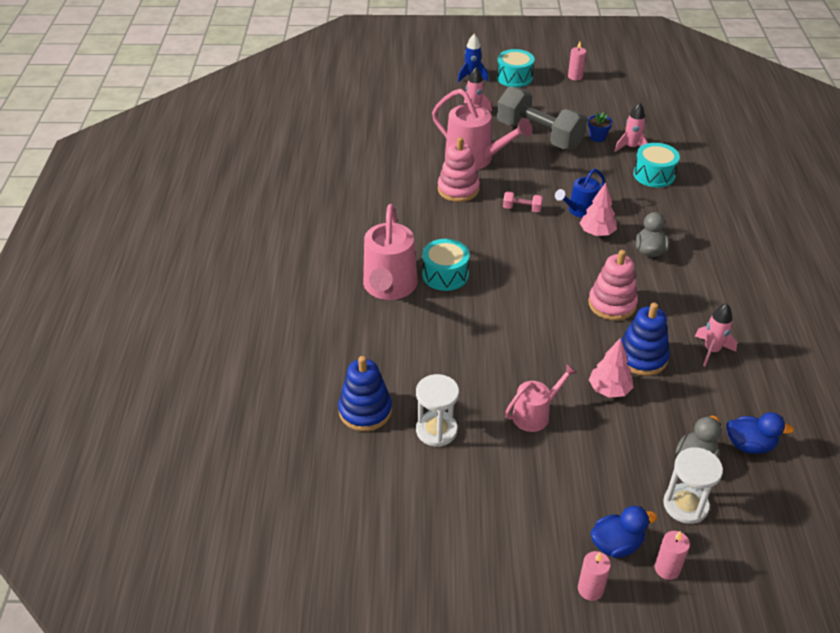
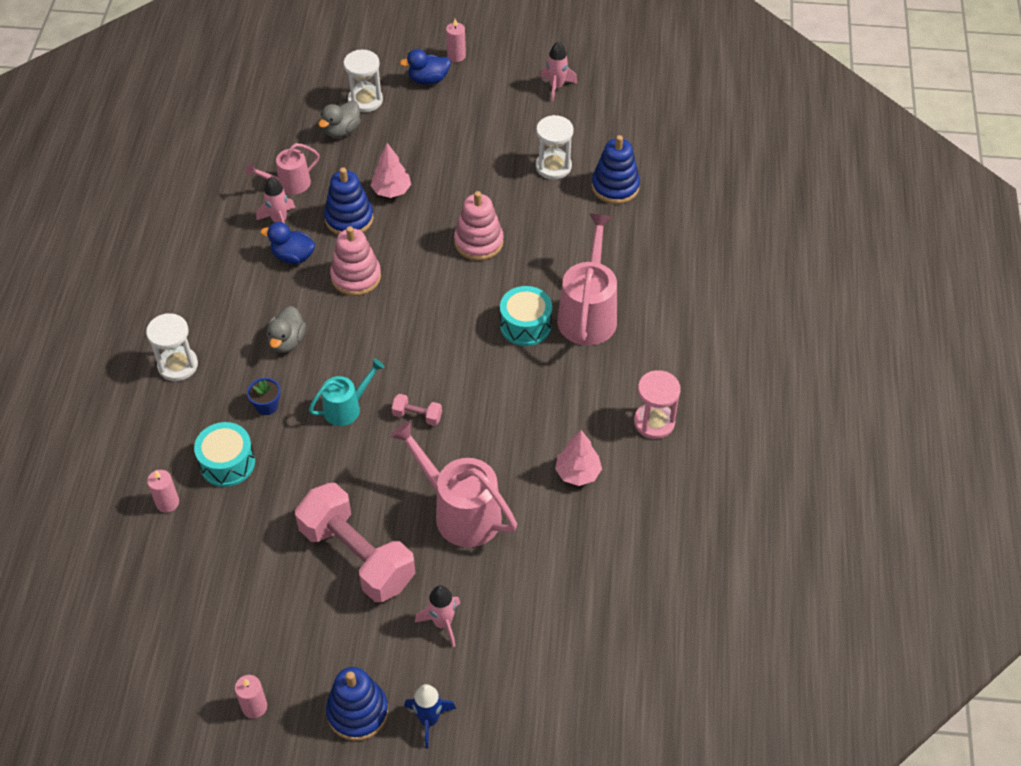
camera: 175 degrees left, 10 degrees up
(333, 215) = (654, 422): none -> pink hourglass
(458, 189) = (492, 455): pink stacking toy -> pink stacking toy (478, 242)
(514, 77) = (357, 712): turquoise drum -> blue stacking toy
(535, 414) = (464, 174): pink watering can -> pink watering can (289, 184)
(539, 135) = (357, 556): grey dumbbell -> pink dumbbell
(579, 210) = (347, 407): blue watering can -> turquoise watering can
(597, 137) = (274, 545): blue flower pot -> blue flower pot (267, 406)
(597, 233) = (338, 371): pink tree -> pink tree (577, 473)
(631, 147) = (235, 520): pink rocket -> pink rocket (556, 87)
(667, 568) = (397, 64): pink candle -> pink candle (167, 503)
(730, 229) = (178, 365): none -> white hourglass
(749, 445) = (291, 138): blue duck -> blue duck (293, 256)

